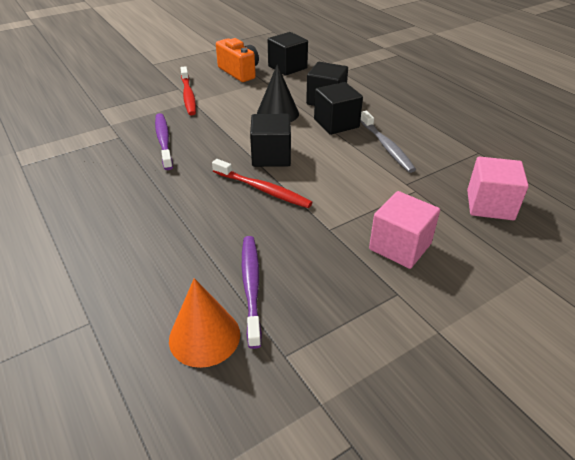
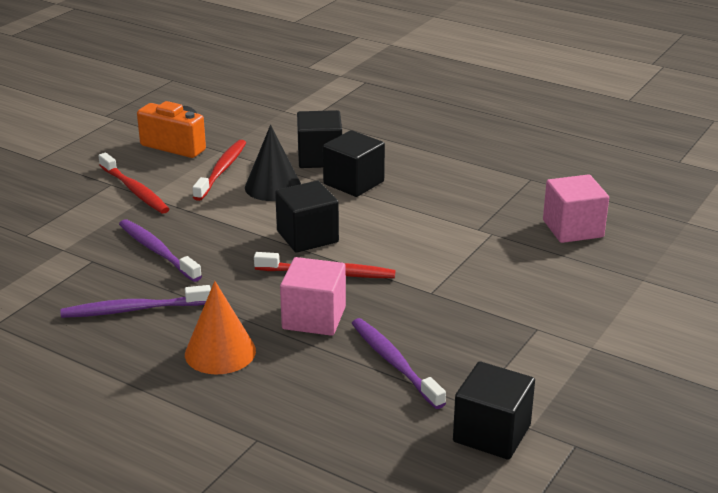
camera: 25 degrees left, 10 degrees down
(110, 180) = (134, 309): none -> purple toothbrush
(204, 336) = (384, 414): orange cone -> orange cone (220, 352)
(253, 94) = (221, 170): none -> red toothbrush
(287, 67) = (235, 126): black cube -> black cube (492, 433)
(386, 146) = (429, 195): grey toothbrush -> none
(400, 246) = (512, 289): pink cube -> pink cube (314, 318)

